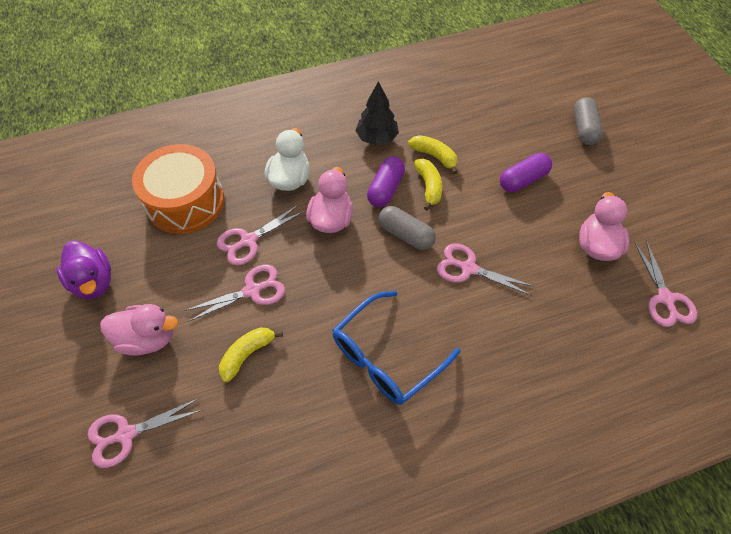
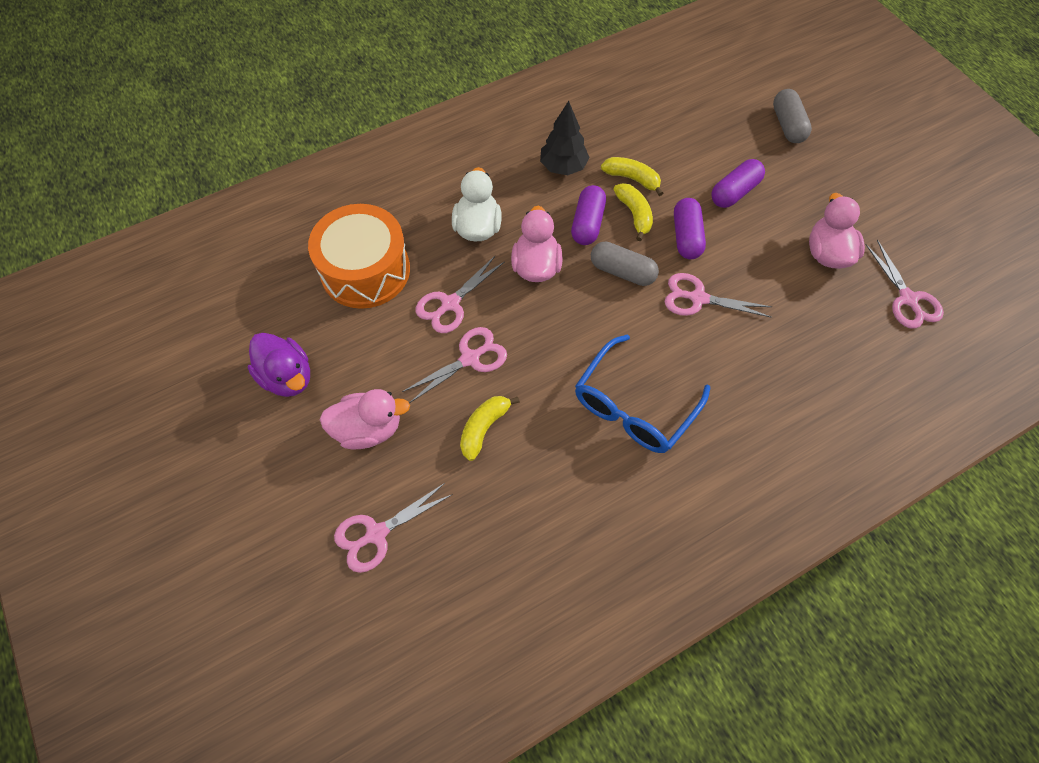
camera: 10 degrees left, 5 degrees up
(470, 212) = (686, 236): none -> purple capsule

